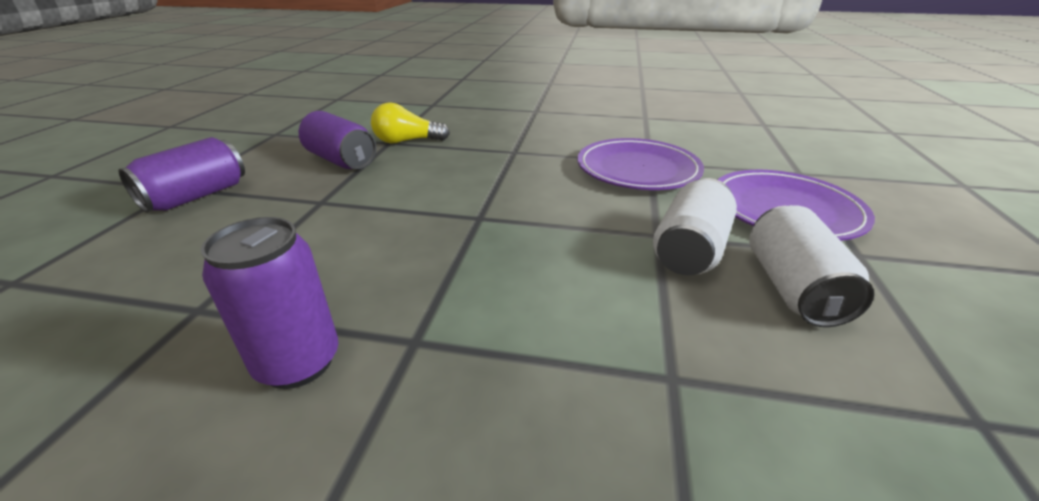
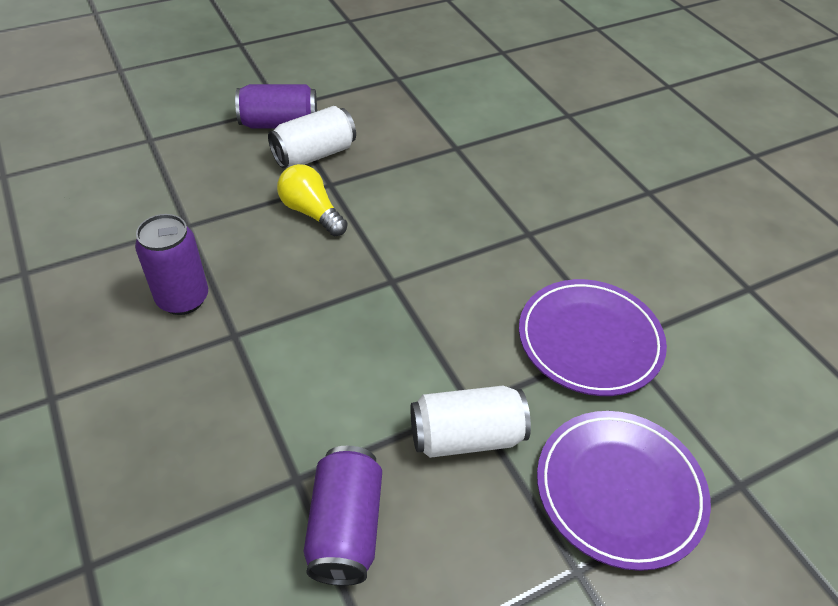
camera: 50 degrees right, 15 degrees up
(341, 160) = (396, 146): purple can -> purple can (345, 527)
(407, 141) = (470, 156): yellow light bulb -> yellow light bulb (311, 212)
(792, 288) = (467, 526): white can -> white can (314, 155)

